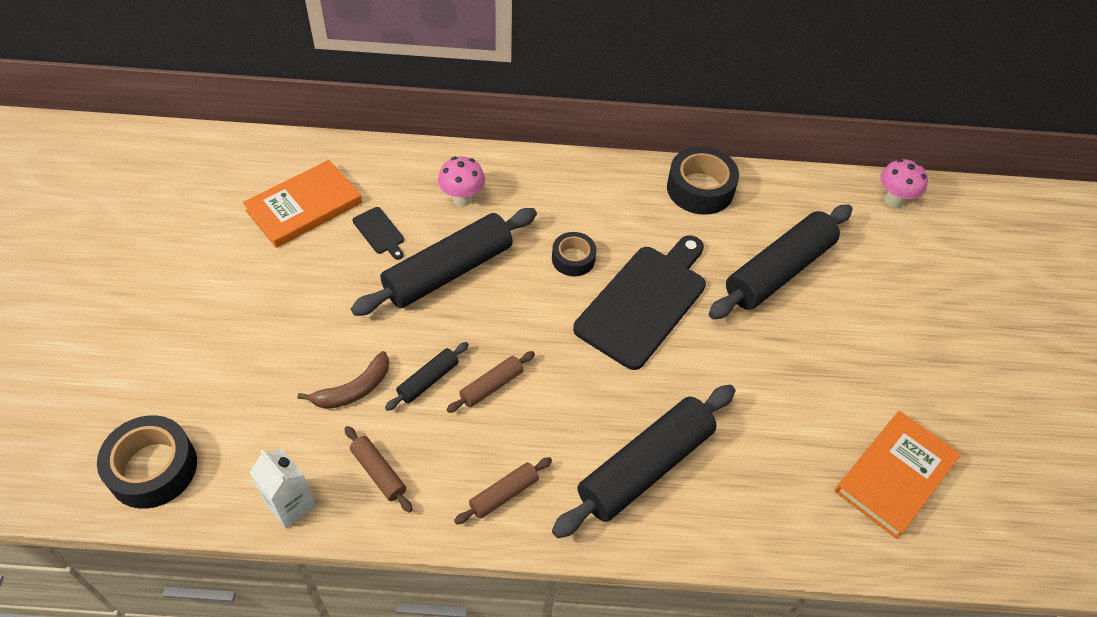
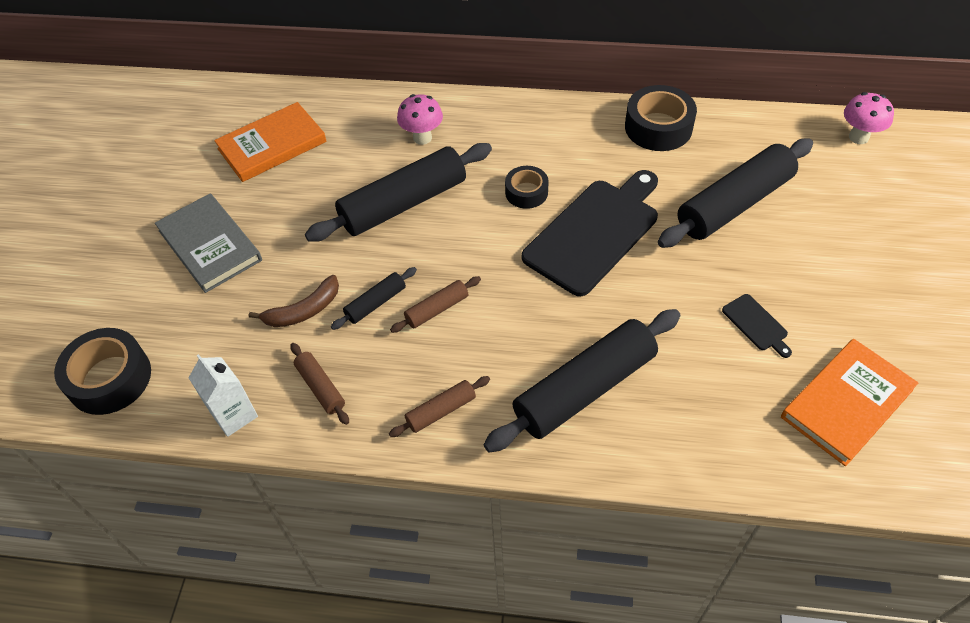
camera: 10 degrees right, 0 degrees up
(247, 319) = (210, 245): none -> grey book
(380, 232) = (341, 168): black cutting board -> black cutting board (756, 324)

